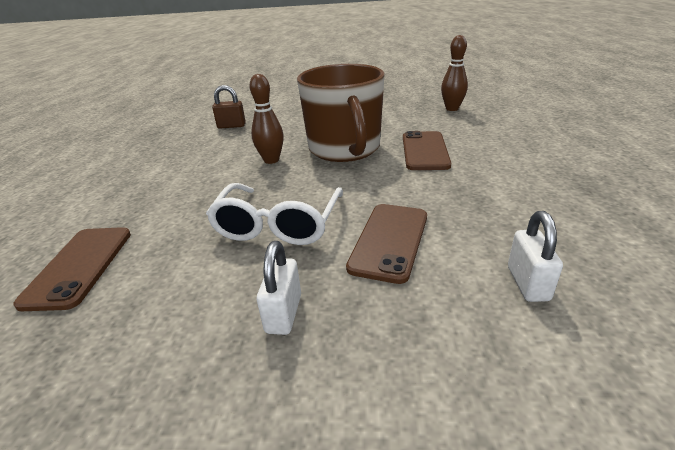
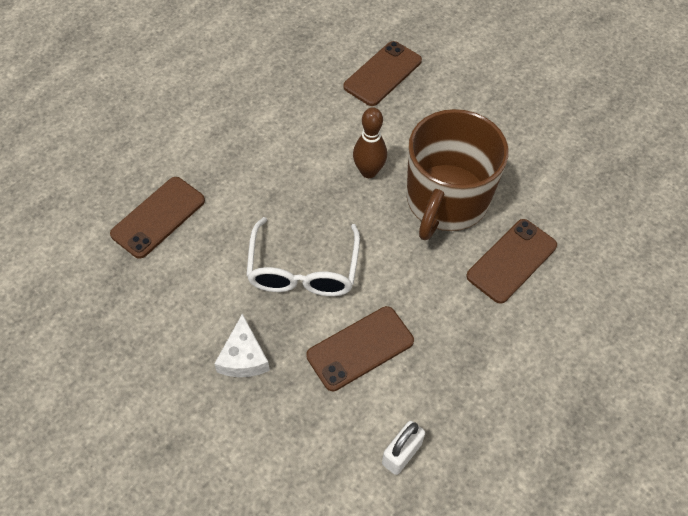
camera: 35 degrees right, 25 degrees up
(231, 126) = (382, 74): brown padlock -> brown phone
(278, 225) = (303, 270): white glasses -> white glasses turned 45 degrees counterclockwise
(284, 313) = (243, 357): white padlock -> white cheese
(452, 109) = (634, 205): brown bowling pin -> none

